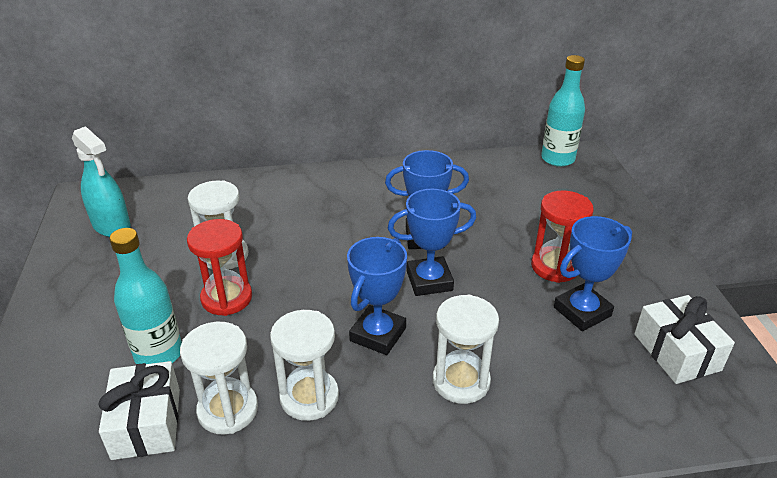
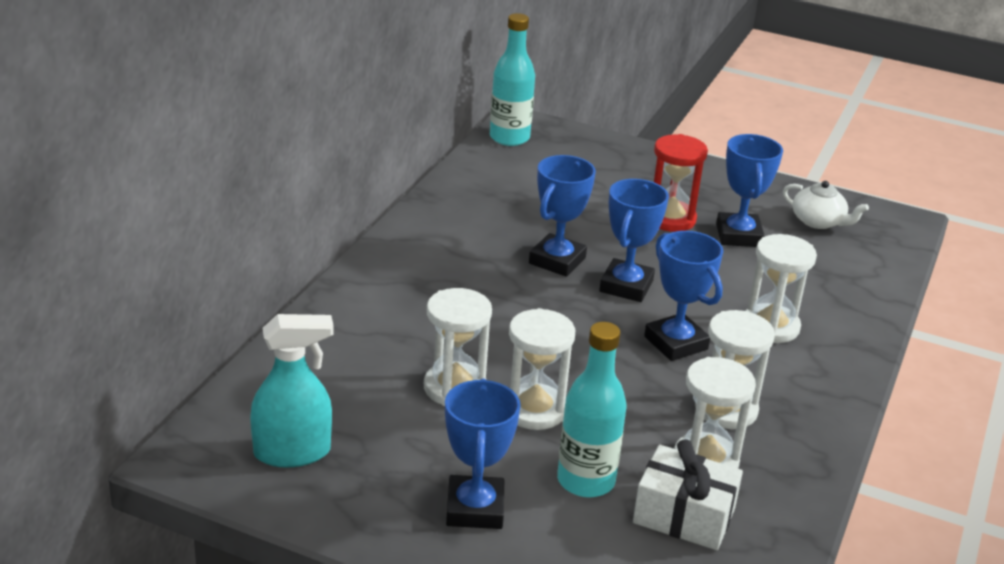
camera: 60 degrees left, 5 degrees down
(96, 315) = (475, 509): none -> blue trophy
(227, 298) = (534, 410): red hourglass -> white hourglass
(677, 352) = (818, 221): white gift -> white teapot

